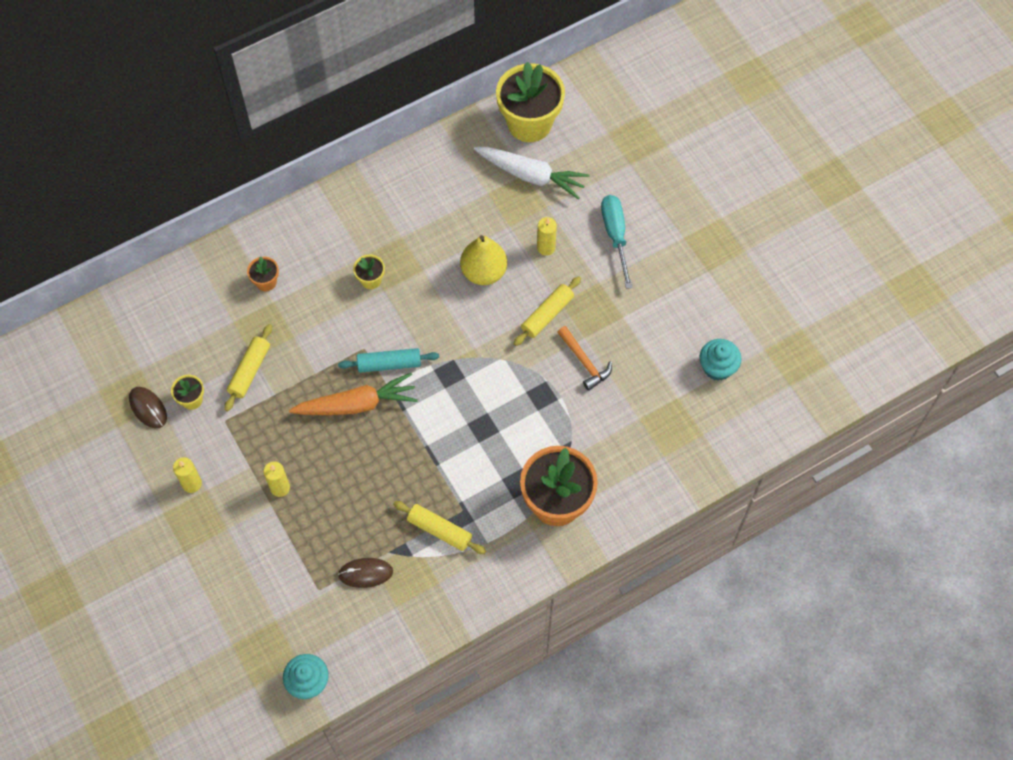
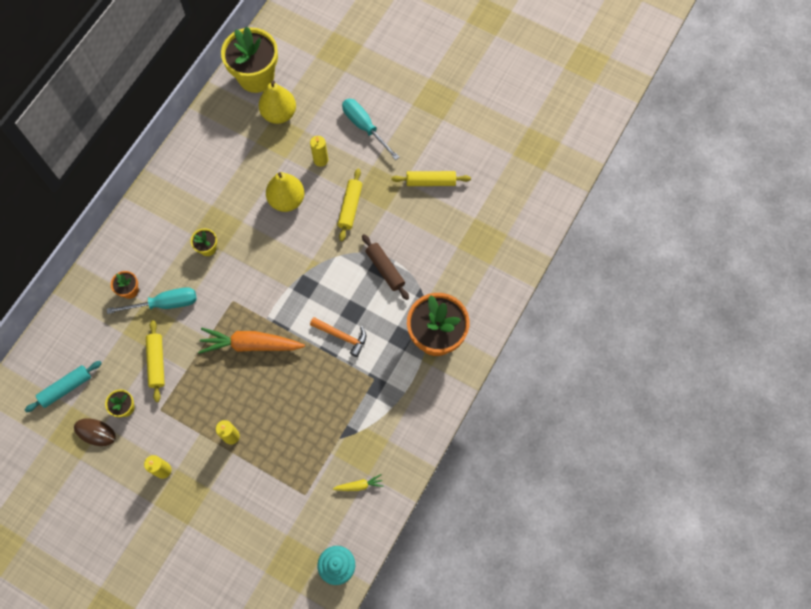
camera: 30 degrees left, 5 degrees up
(293, 314) = (165, 303): none -> turquoise screwdriver
(356, 404) = (251, 344): orange carrot -> orange carrot turned 135 degrees counterclockwise
(365, 573) = (332, 463): brown mouse -> none
(380, 612) = (359, 485): none -> yellow carrot
(389, 364) = (258, 302): turquoise rolling pin -> turquoise rolling pin (66, 388)
(439, 530) = (366, 402): yellow rolling pin -> yellow rolling pin (430, 181)
(530, 175) = (279, 114): white carrot -> yellow pear
(545, 401) = (385, 269): none -> brown rolling pin
(584, 362) = (396, 227): orange hammer -> orange hammer (342, 336)
(717, 367) = (489, 183): turquoise cupcake -> none

